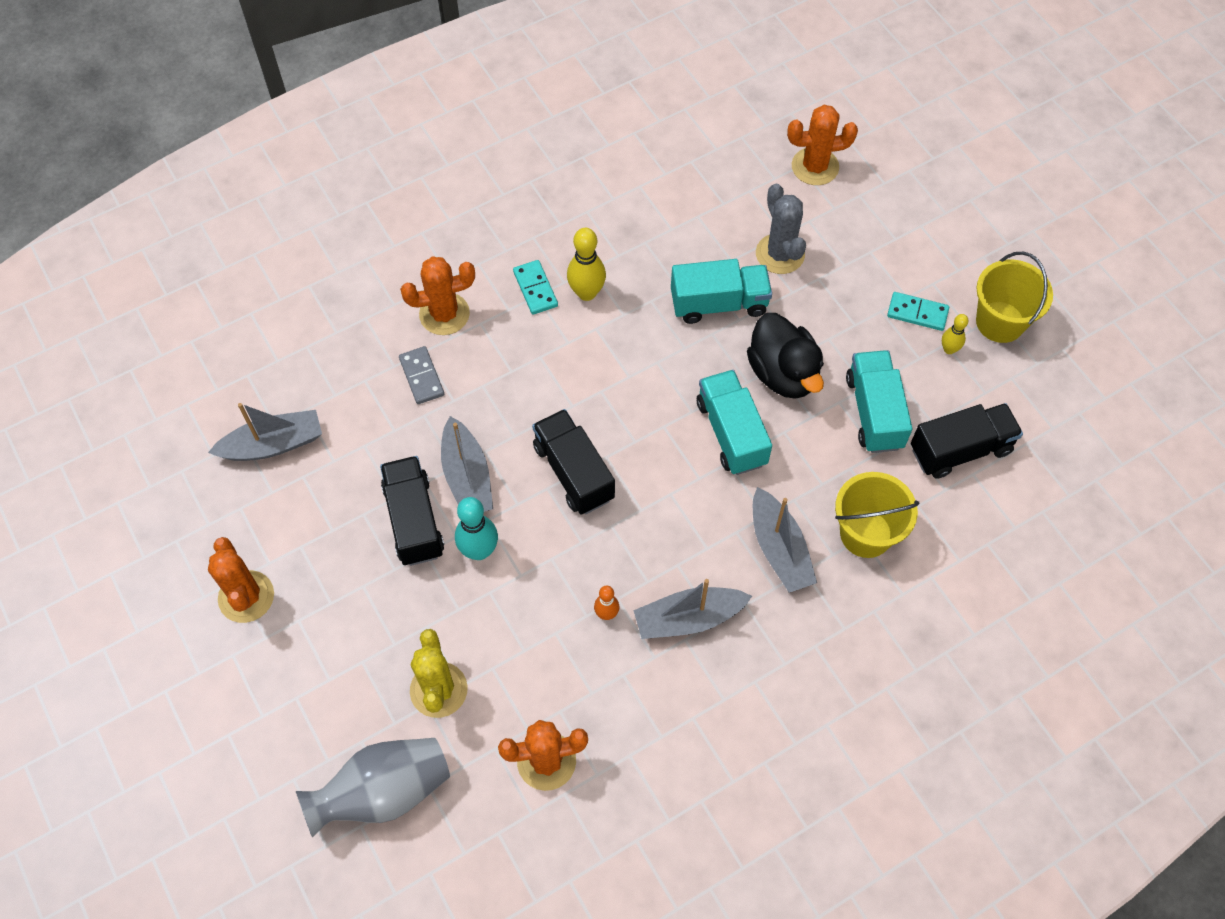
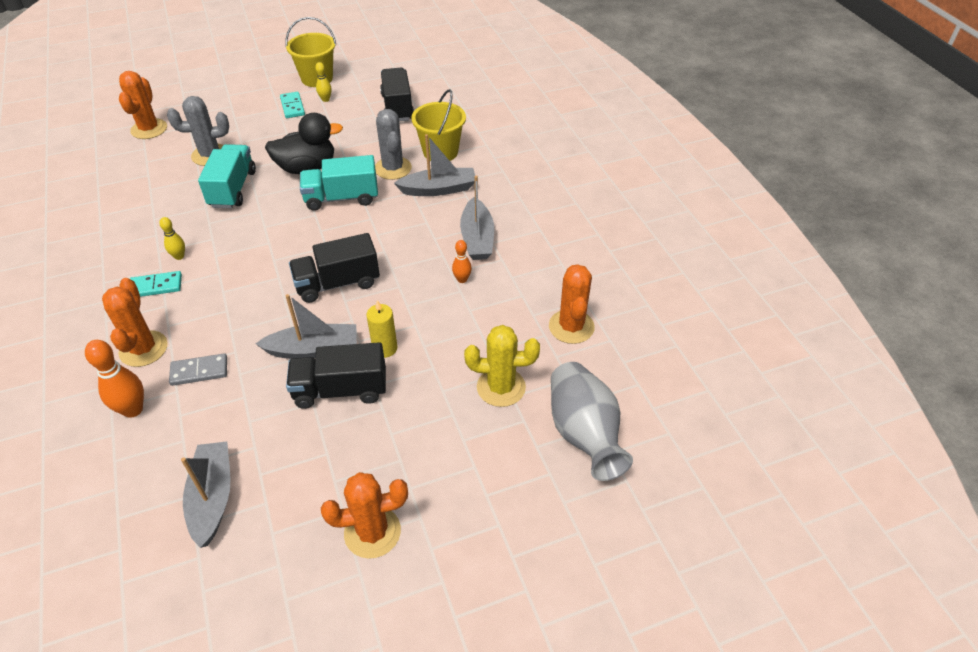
camera: 80 degrees left, 15 degrees down
(366, 337) = (133, 409): none -> orange bowling pin
(479, 550) = (385, 348): turquoise bowling pin -> yellow candle
(586, 293) = (179, 256): yellow bowling pin -> yellow bowling pin, size x0.58
(810, 479) = (393, 168): none -> grey cactus
(874, 412) = (355, 135): turquoise truck -> none
(917, 313) = (292, 107): turquoise domino -> turquoise domino turned 45 degrees counterclockwise

